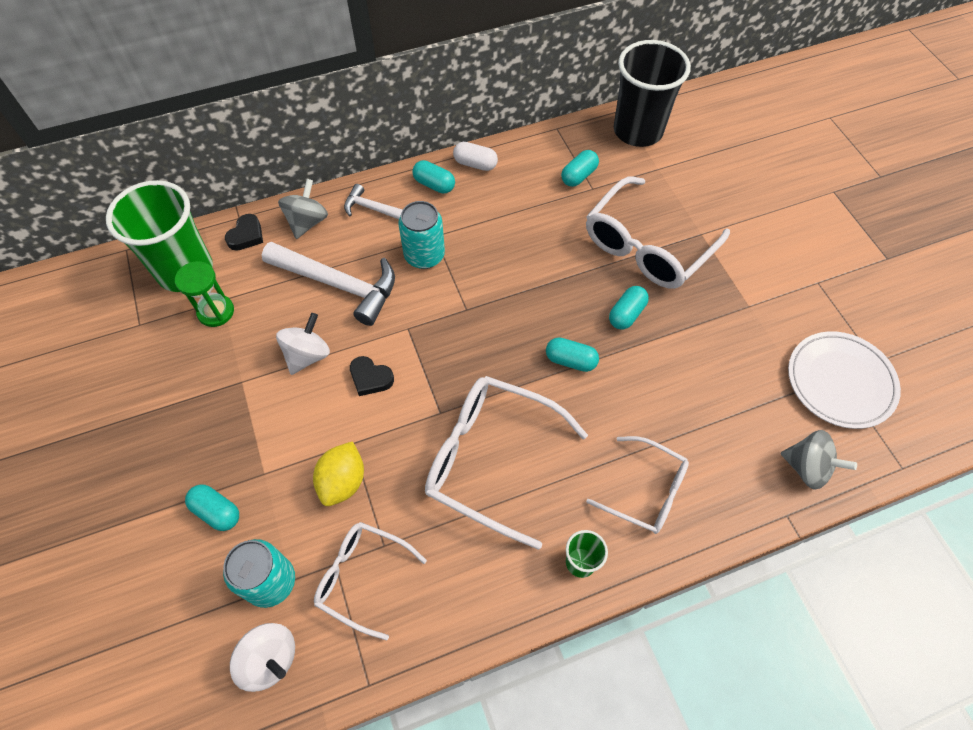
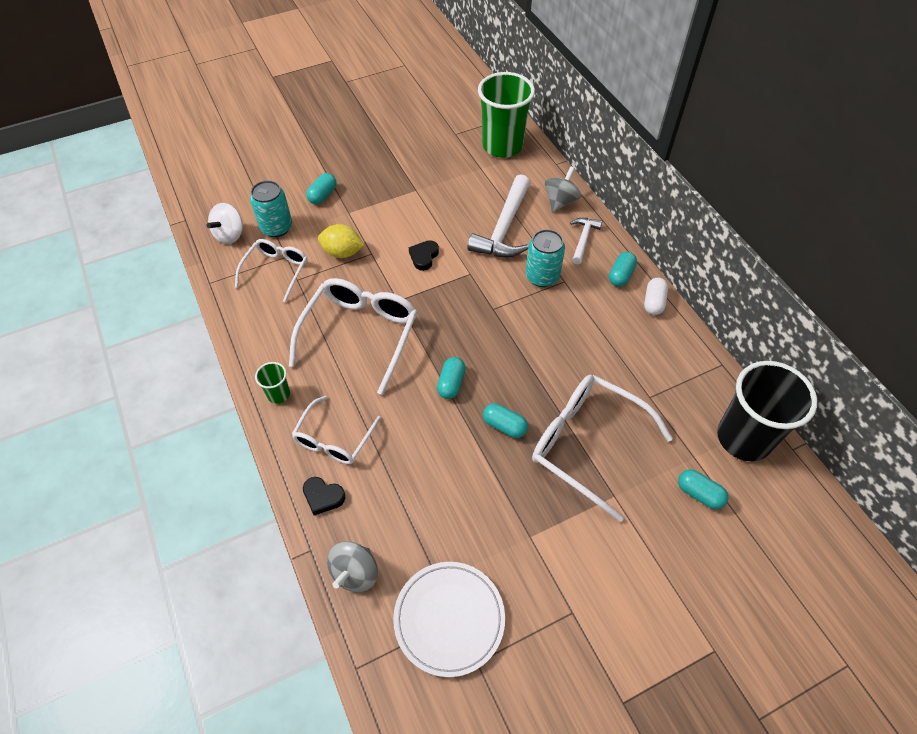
camera: 85 degrees right, 5 degrees down
(216, 312) = (470, 167): green hourglass -> none
(246, 235) = (540, 171): black heart -> black heart (323, 497)
(307, 222) = (560, 201): grey spinning top -> grey spinning top turned 75 degrees counterclockwise
(307, 355) = (440, 220): white spinning top -> none
(578, 176) = (662, 385): turquoise capsule -> turquoise capsule (699, 494)

